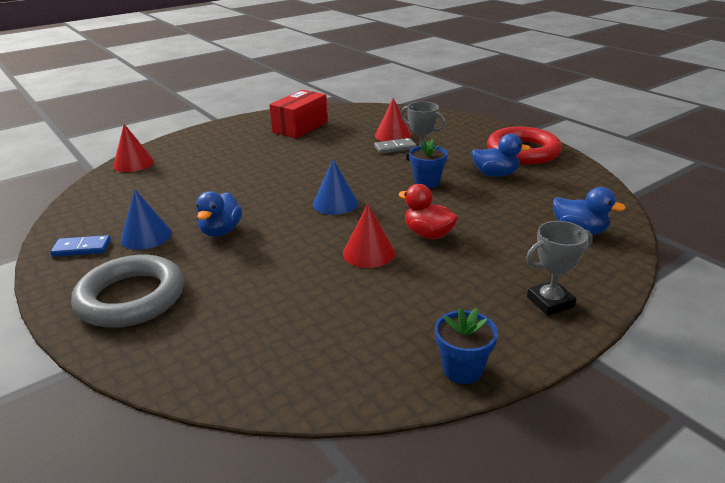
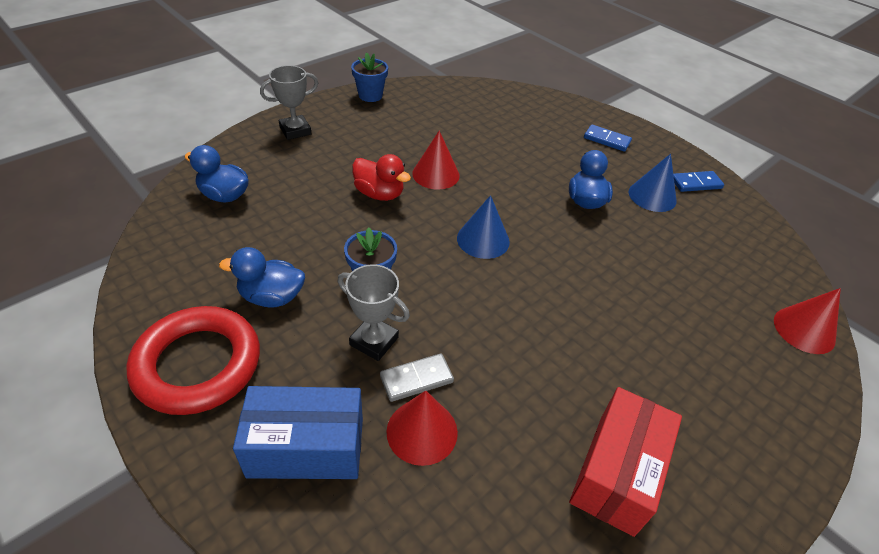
camera: 170 degrees right, 15 degrees up
(131, 298) = (607, 140): grey ring -> blue domino
(450, 132) = (306, 447): none -> blue box

